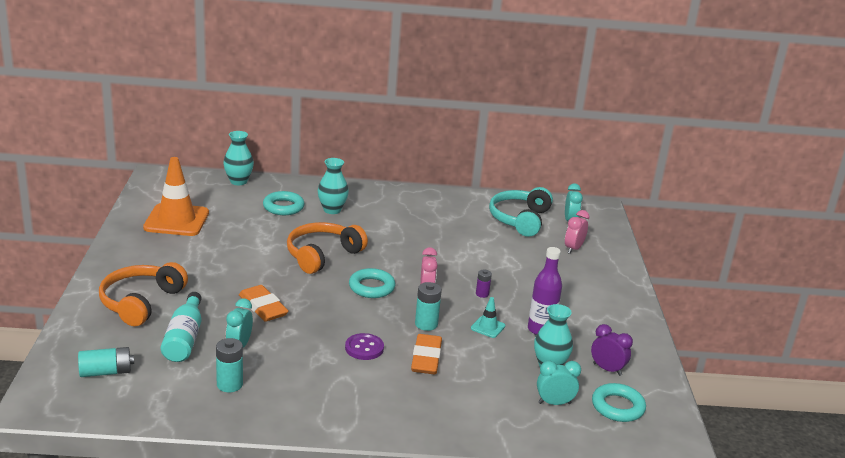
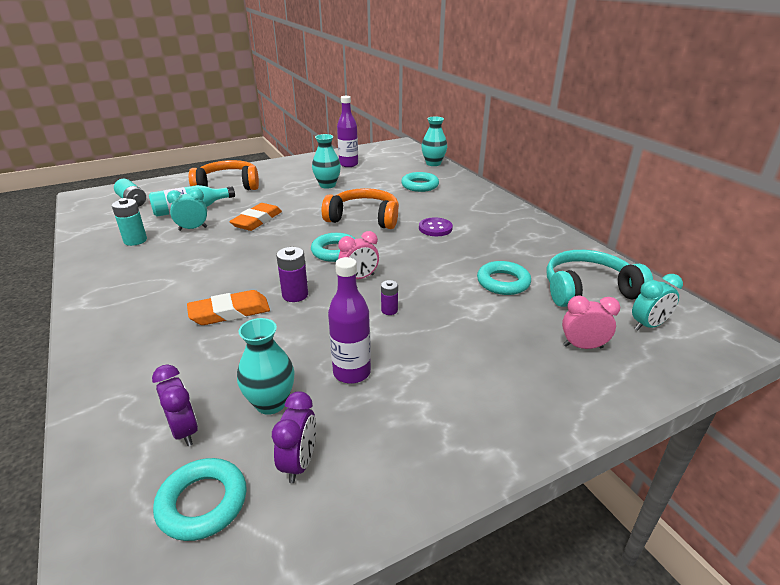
camera: 65 degrees right, 5 degrees up
(176, 220) = (348, 164): orange traffic cone -> purple bottle
(332, 210) = (444, 201): turquoise vase -> turquoise vase (327, 185)
(364, 348) = (226, 276): purple button -> purple button (435, 228)
(426, 324) = (295, 295): turquoise battery -> purple battery
(485, 241) = (503, 282): none -> turquoise ring
(488, 327) = (322, 333): turquoise traffic cone -> none
(554, 403) = (184, 431): turquoise clock -> purple clock

